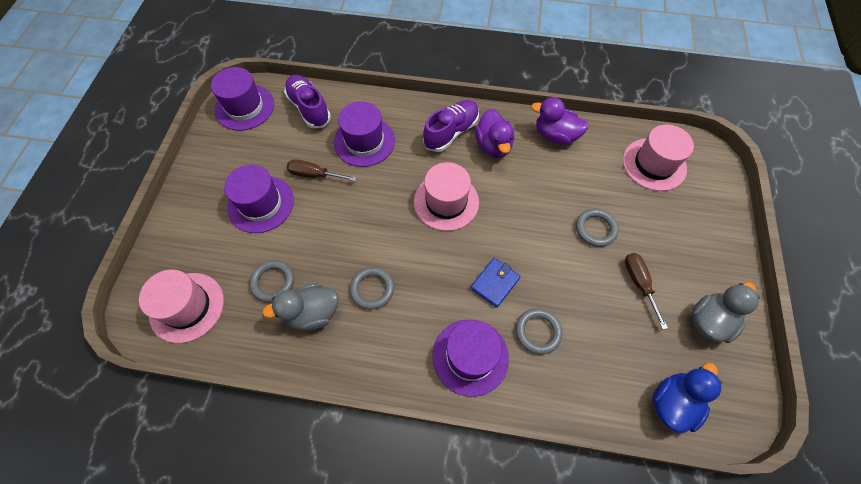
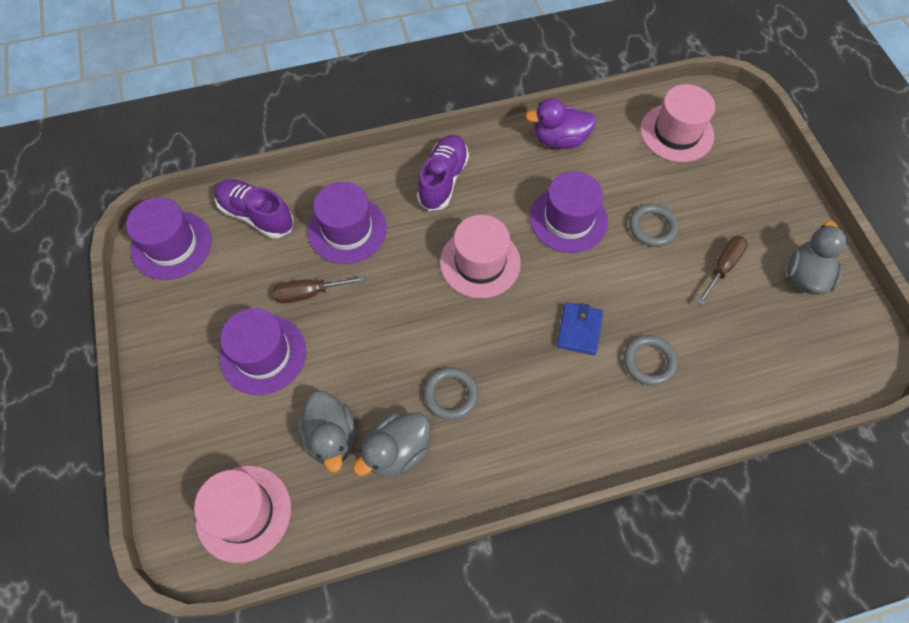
camera: 25 degrees left, 0 degrees up
(273, 282) = (331, 438): grey ring -> grey duck
(470, 356) = (594, 419): purple hat -> purple hat (568, 219)
(493, 146) = (498, 177): purple duck -> none
(639, 283) = (722, 267): brown screwdriver -> brown screwdriver turned 75 degrees clockwise
(672, 402) = (809, 373): blue duck -> none

